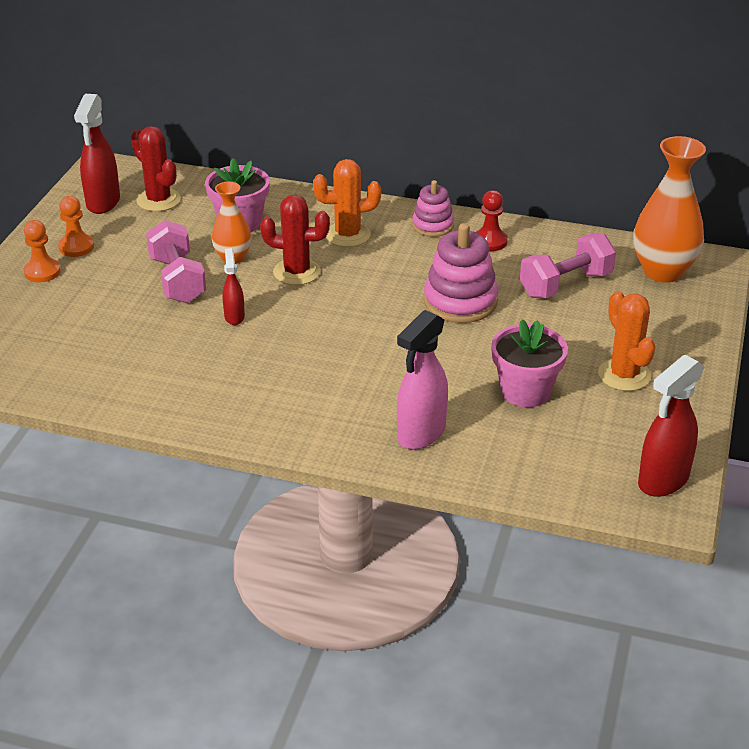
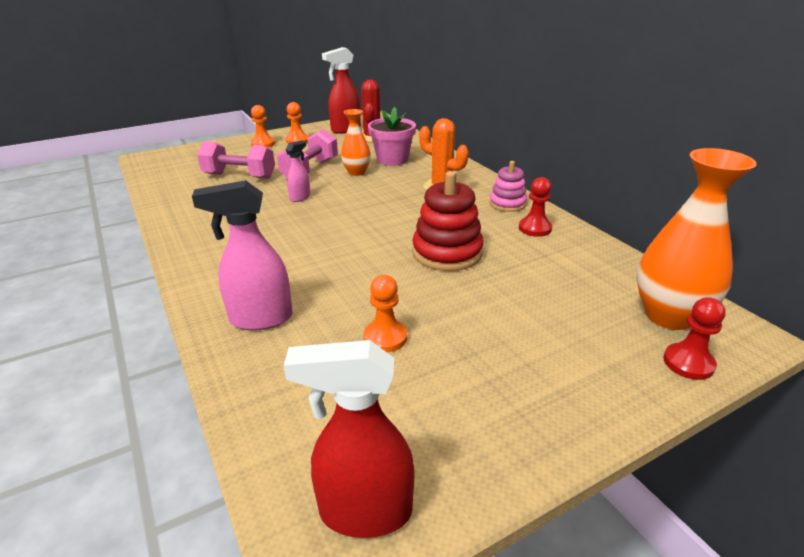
camera: 45 degrees right, 5 degrees down
(234, 316) = (300, 197): red spray bottle -> pink spray bottle
(296, 272) = (376, 192): red cactus -> none
(460, 301) = (447, 253): pink stacking toy -> red stacking toy
(525, 391) = (385, 337): pink flower pot -> orange pawn
(565, 284) = (552, 281): pink dumbbell -> pink dumbbell (239, 176)
(624, 375) = (493, 378): orange cactus -> none
(706, 300) = (688, 363): none -> red pawn

